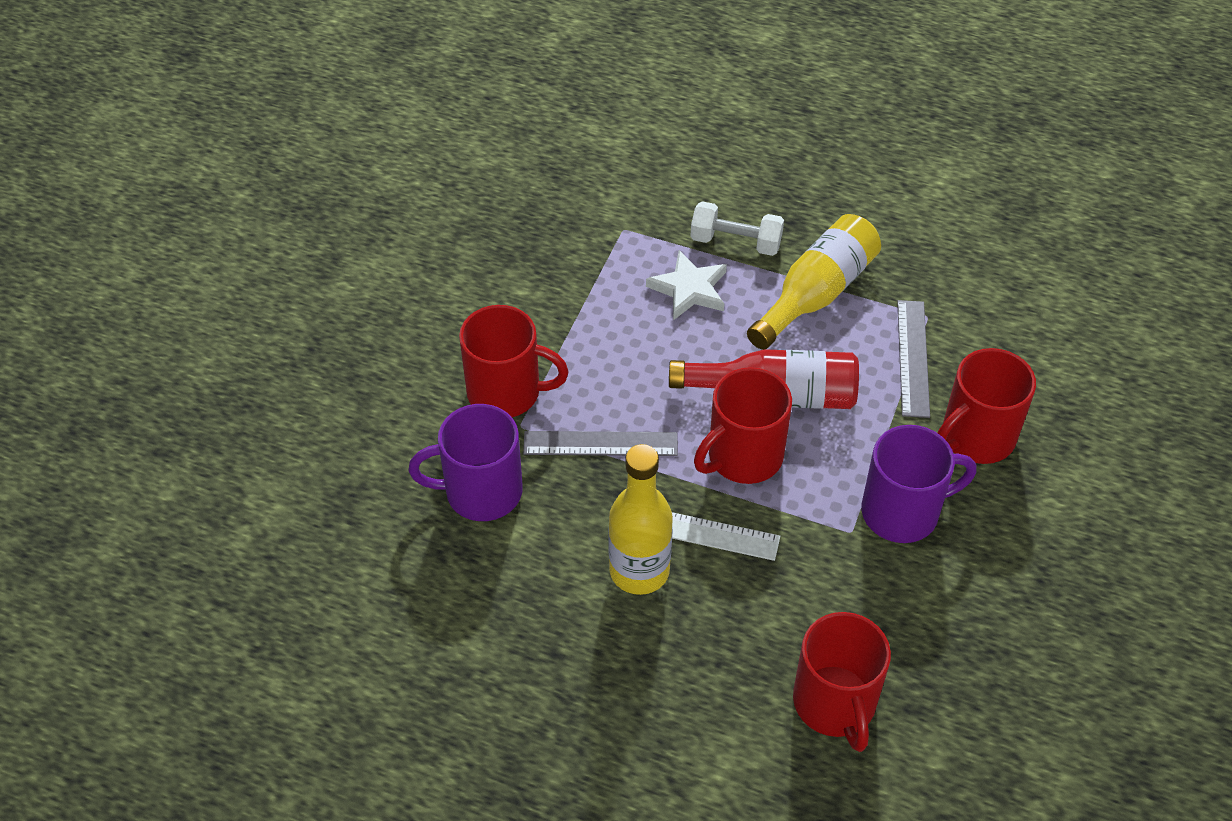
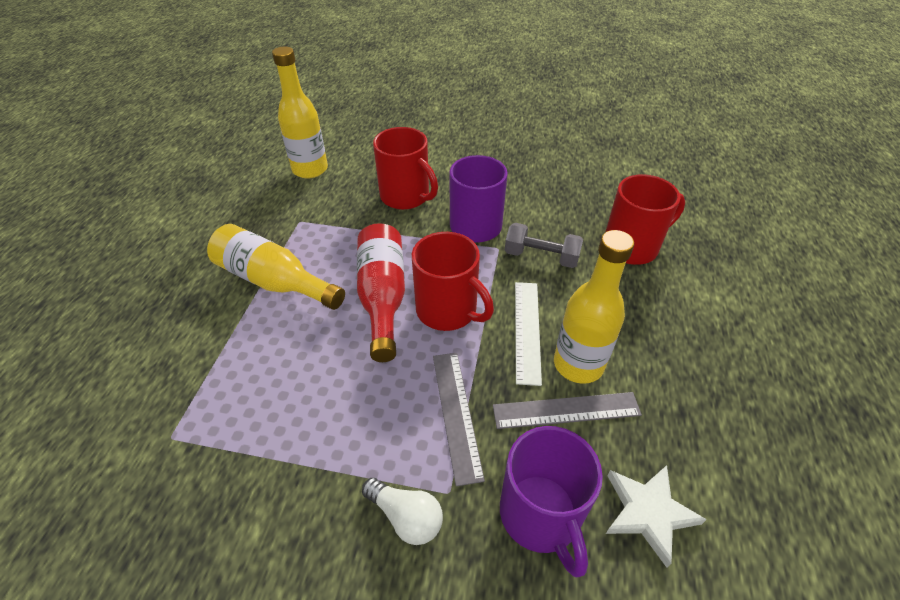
camera: 100 degrees left, 5 degrees down
(506, 392) = (406, 517): red mug -> white light bulb
(689, 289) = (263, 368): white star -> white star (648, 512)
(735, 242) = (205, 339): white dumbbell -> none
(826, 579) = (541, 257): none -> grey dumbbell
(912, 358) = (339, 226): grey ruler -> grey ruler (566, 410)
(1049, 327) = (310, 169): none -> yellow bottle

